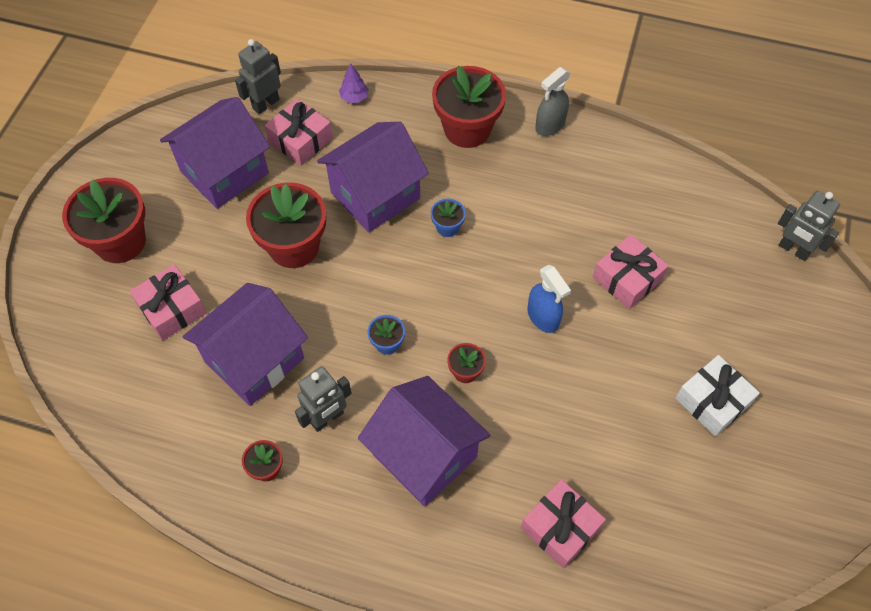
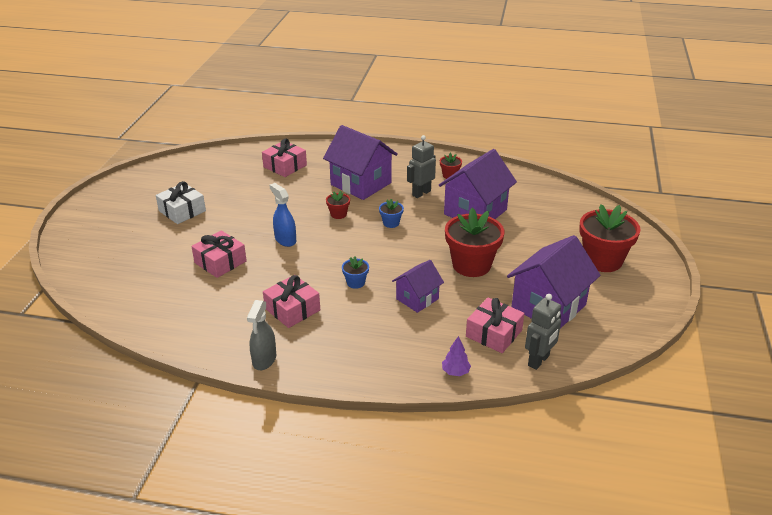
camera: 175 degrees right, 25 degrees down
(172, 309) = (542, 230): pink gift -> pink gift (292, 309)
(375, 195) = (417, 299): purple house -> purple house, size x0.57
(467, 129) = (343, 352): red flower pot -> none
(550, 125) = (264, 360): grey spray bottle -> grey spray bottle turned 150 degrees clockwise
(793, 250) = (84, 285): grey robot -> none

